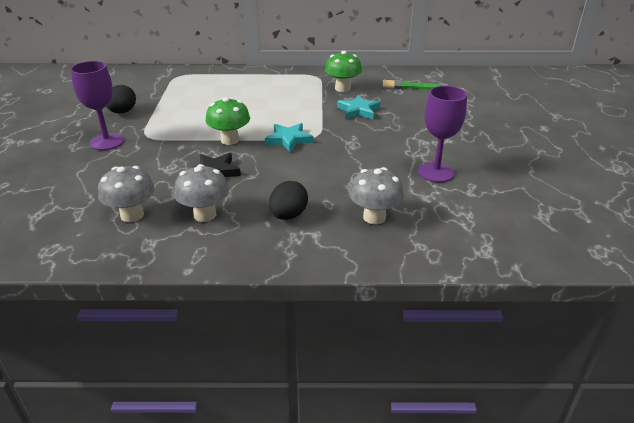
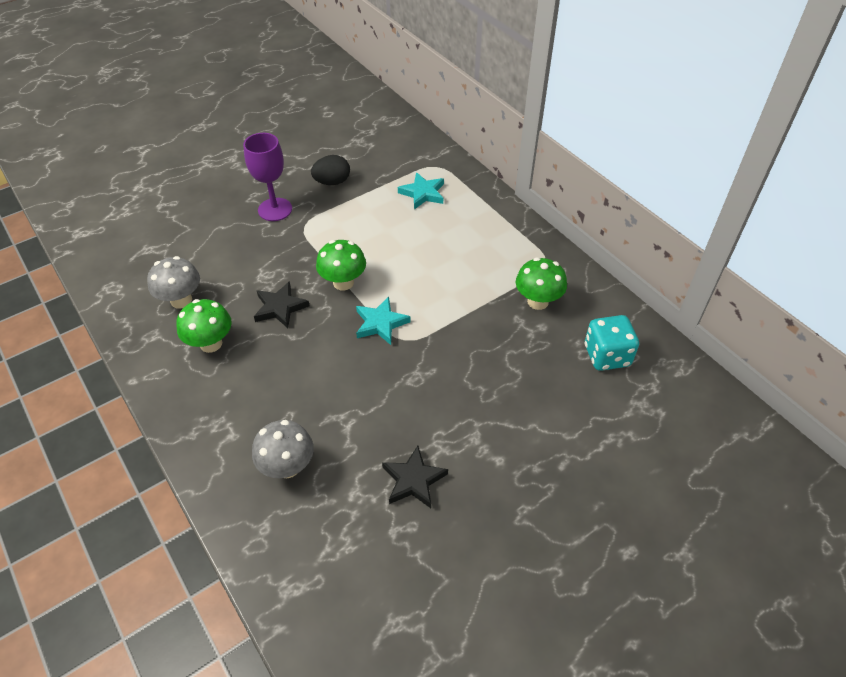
camera: 55 degrees right, 15 degrees up
(205, 215) = (211, 343): grey mushroom -> green mushroom
(288, 215) = (247, 400): black egg -> none
(358, 110) = (496, 344): turquoise star -> turquoise star (423, 193)
(407, 86) = (607, 356): green brush -> turquoise dice
(436, 172) = (413, 480): purple goblet -> black star

